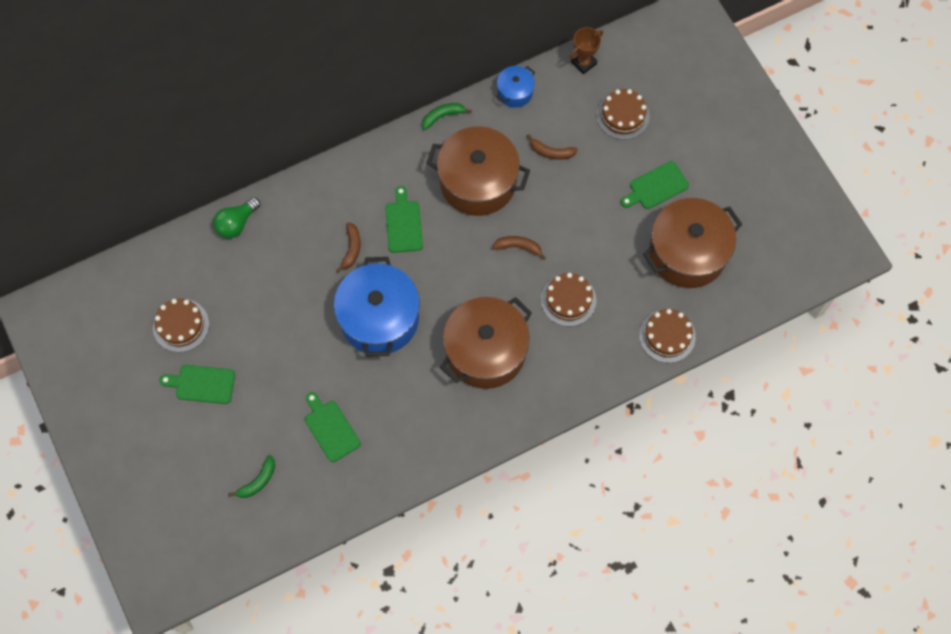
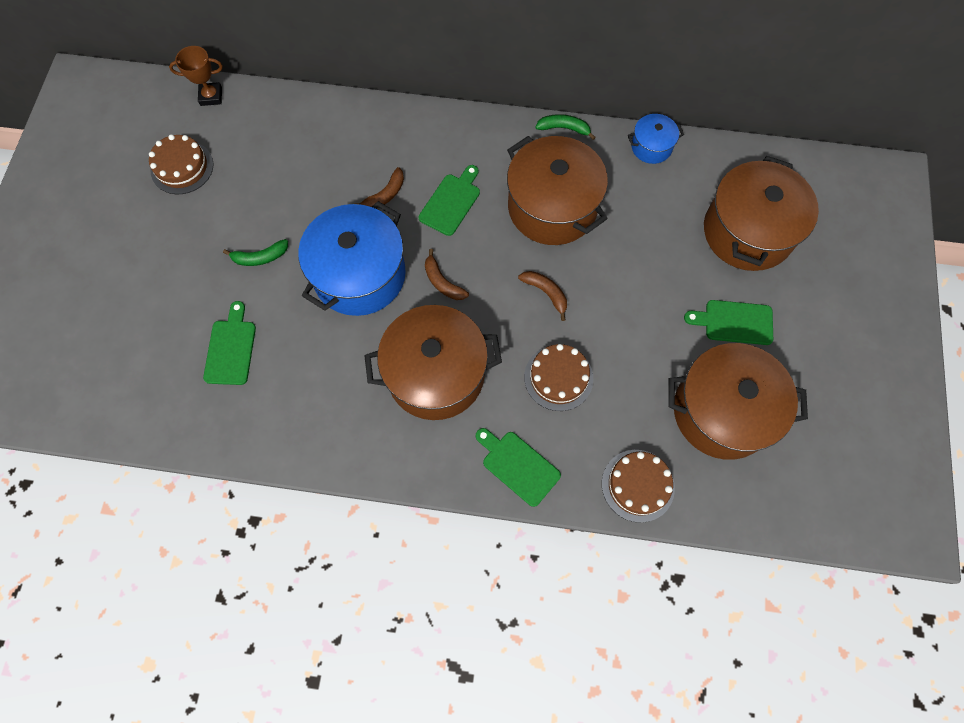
camera: 35 degrees right, 0 degrees up
(202, 384) = (155, 230): green cutting board -> green cutting board (518, 465)
(236, 223) = (303, 110): green light bulb -> none
(258, 481) = (126, 353): green banana -> green banana (260, 257)
(551, 152) = (647, 222): brown banana -> brown banana (442, 282)
(583, 63) = (741, 159): brown trophy -> brown trophy (211, 96)
(623, 115) = (747, 232): brown cake -> brown pot

